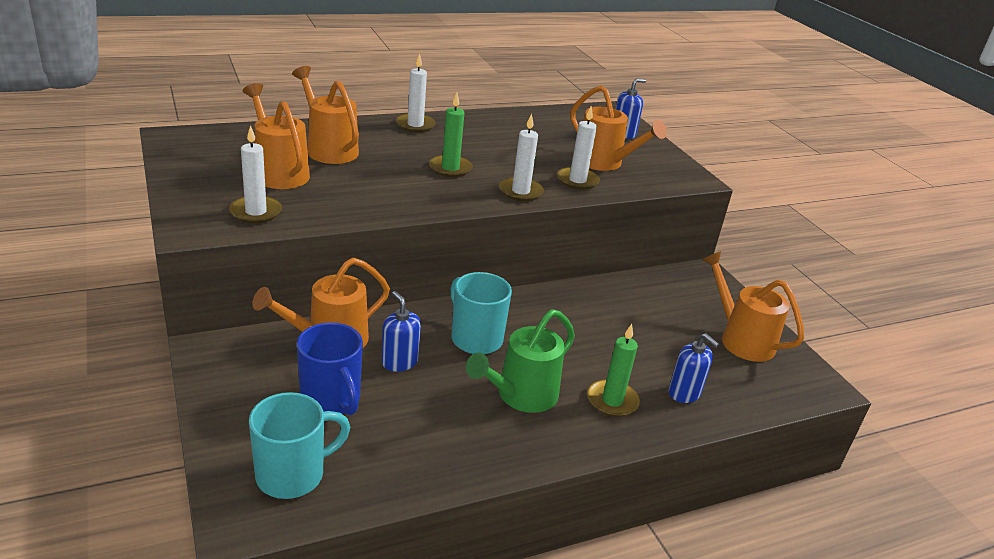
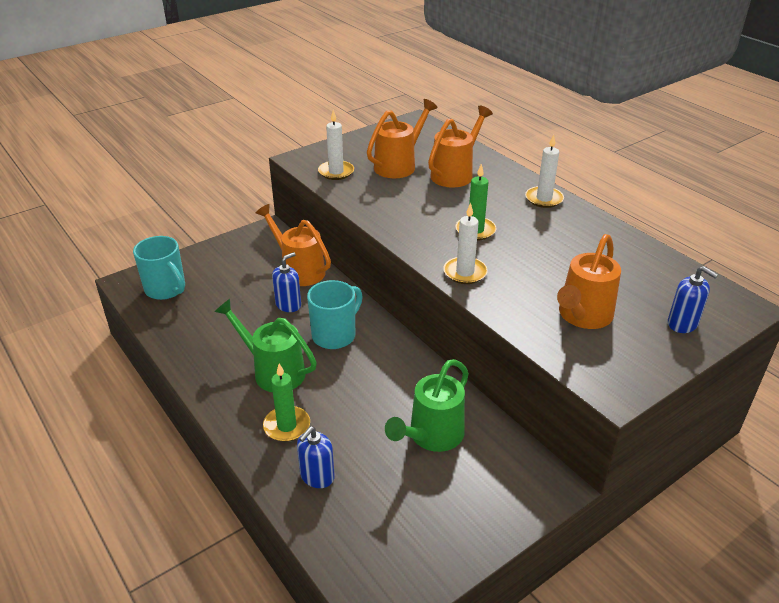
camera: 80 degrees right, 5 degrees up
(331, 400) = (237, 286): blue mug -> none
(577, 181) = (520, 303): white candle -> none
(643, 315) = (431, 436): none -> green watering can
(740, 338) = (433, 523): orange watering can -> none

